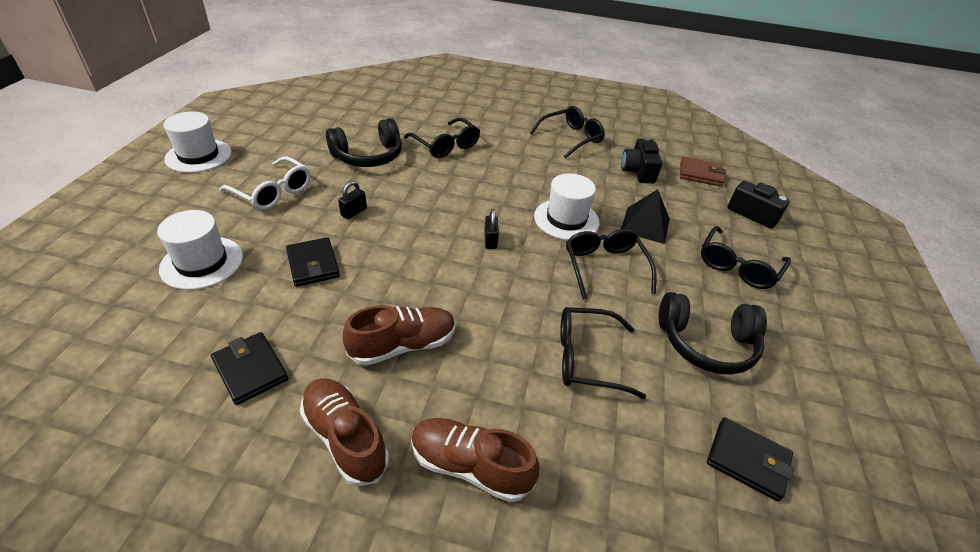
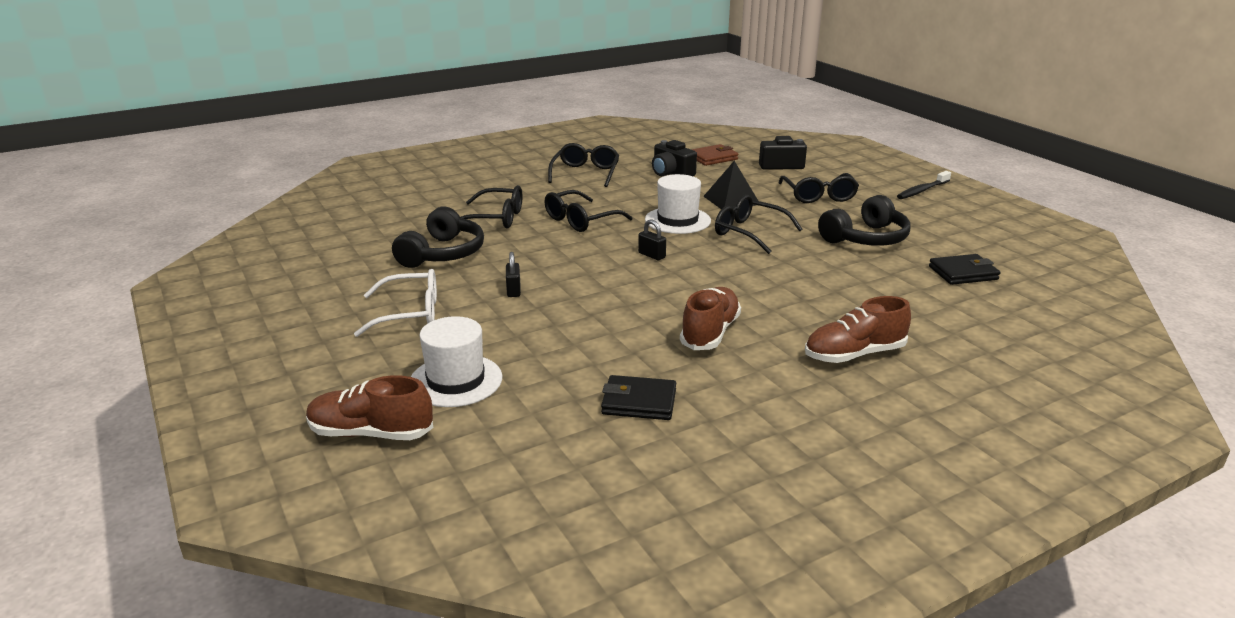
camera: 40 degrees left, 15 degrees down
(198, 156) = (264, 328): white hat -> none
(313, 264) = (553, 332): black wallet -> none
(345, 438) = (767, 388): brown shoe -> brown shoe (371, 433)
(586, 358) = (822, 278): black glasses -> black glasses (580, 220)
(870, 326) = (922, 190): none -> black toothbrush

